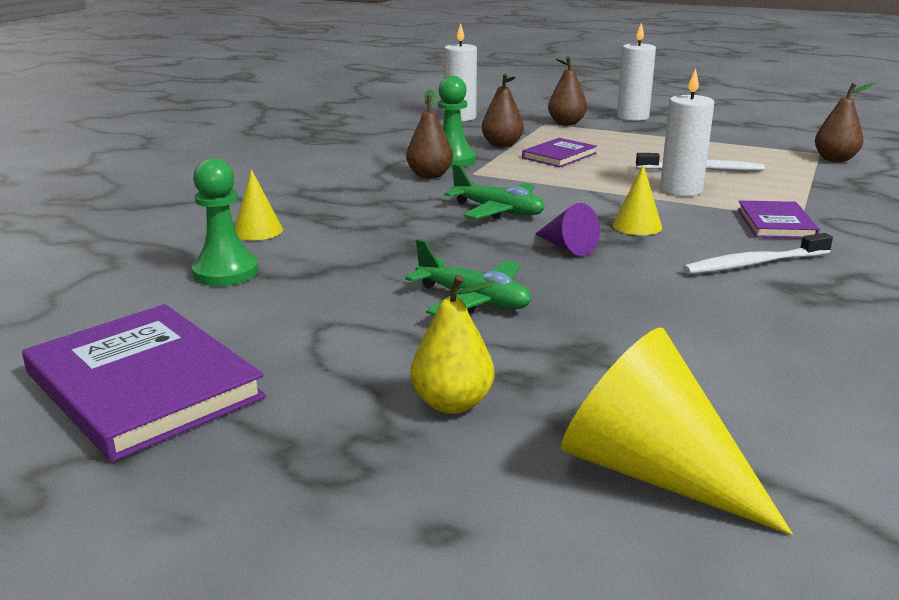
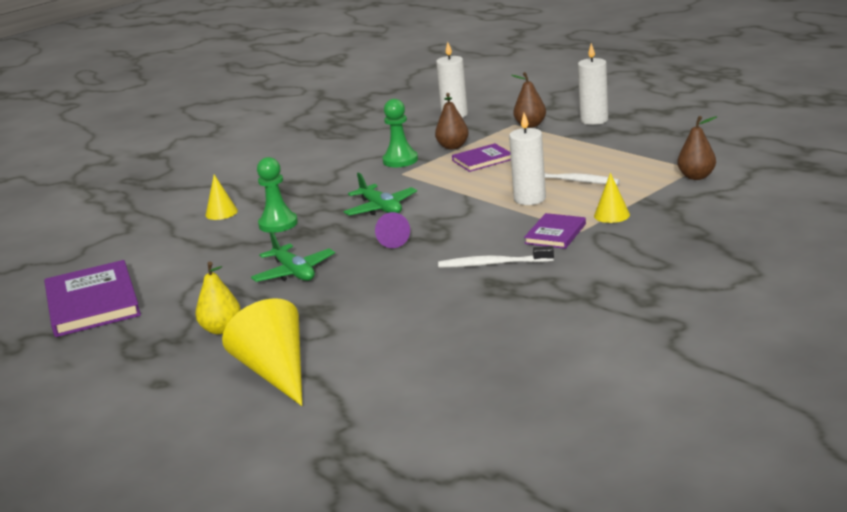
camera: 25 degrees right, 0 degrees up
(226, 272) = (180, 241): green pawn -> green pawn (278, 224)
(430, 175) = (370, 174): brown pear -> none
(637, 226) = (457, 228): yellow cone -> yellow cone (611, 215)

